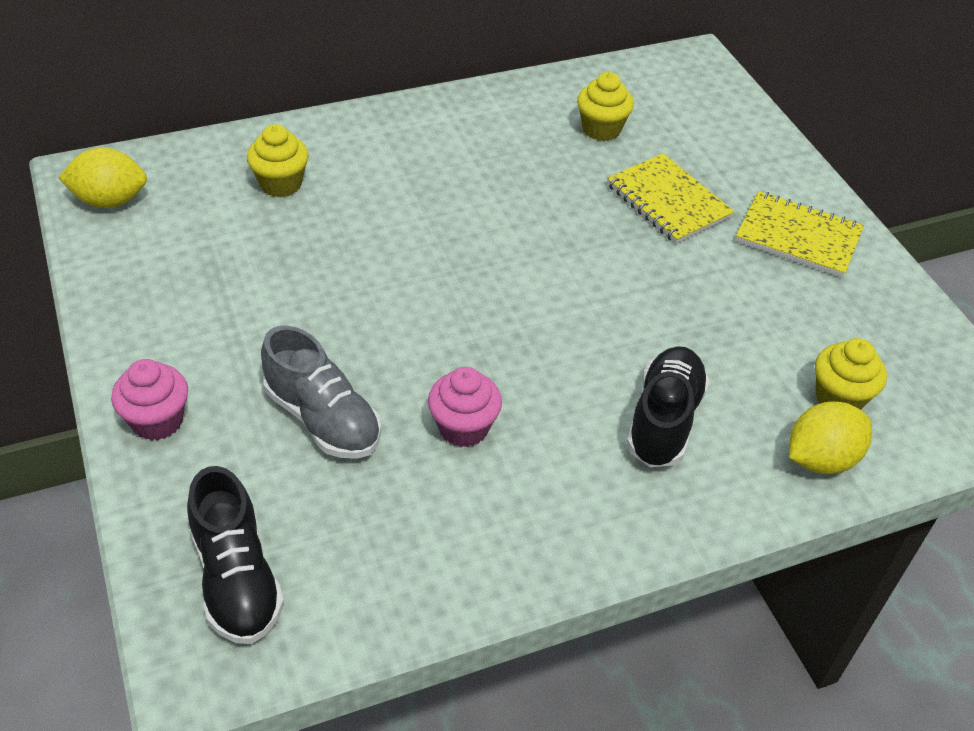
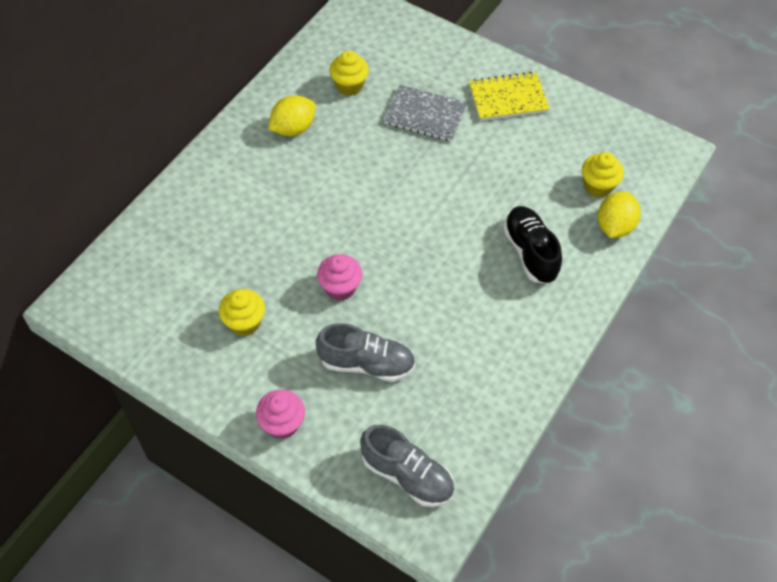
camera: 35 degrees left, 10 degrees up
(110, 201) = (108, 311): yellow lemon -> yellow lemon (293, 128)
(237, 578) = (407, 475): black shoe -> grey shoe
(281, 184) = (201, 235): yellow cupcake -> yellow cupcake (244, 322)
(463, 428) = (440, 321): pink cupcake -> pink cupcake (340, 288)
(667, 201) = (425, 115): yellow notebook -> grey notebook

